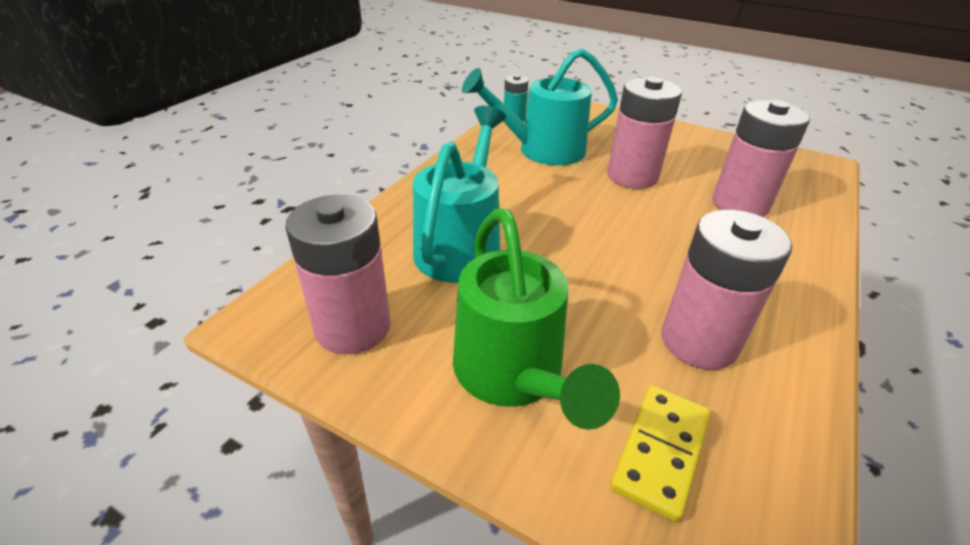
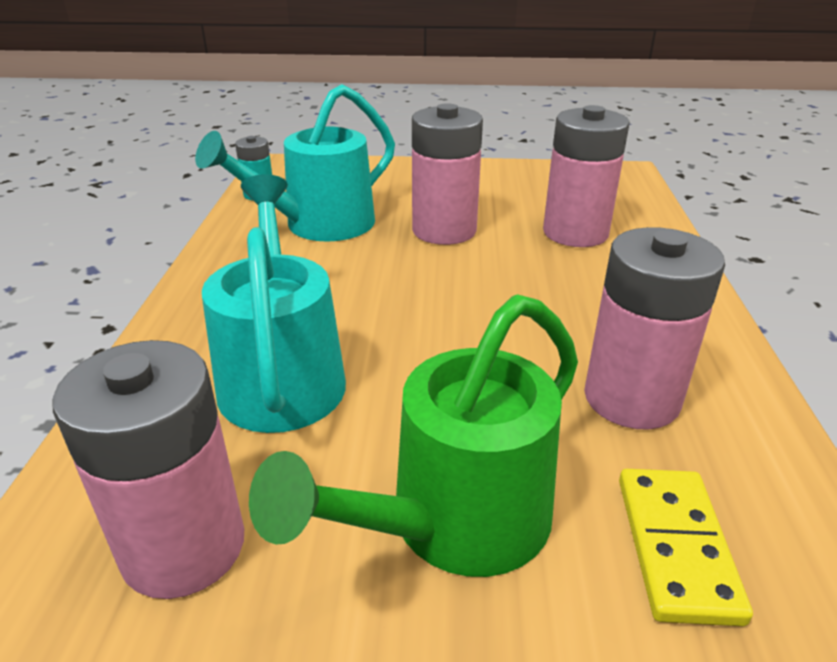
camera: 25 degrees left, 5 degrees down
(514, 375) = (453, 524): green watering can -> green watering can turned 90 degrees clockwise

